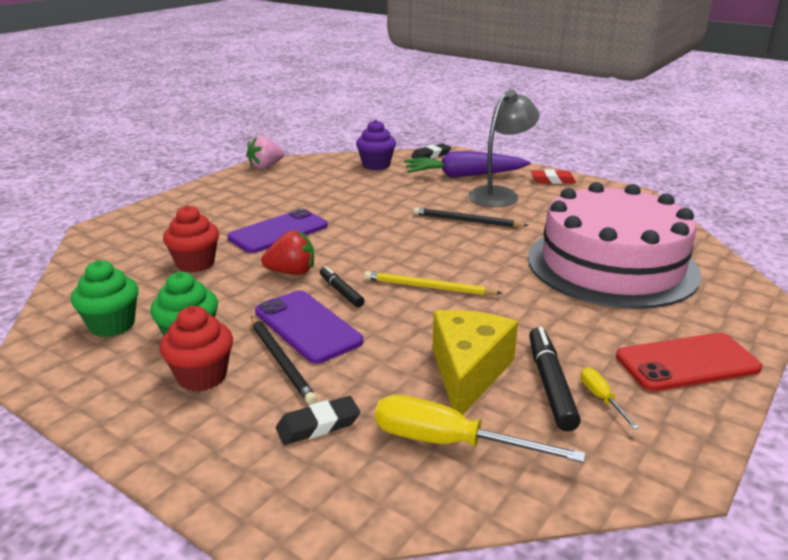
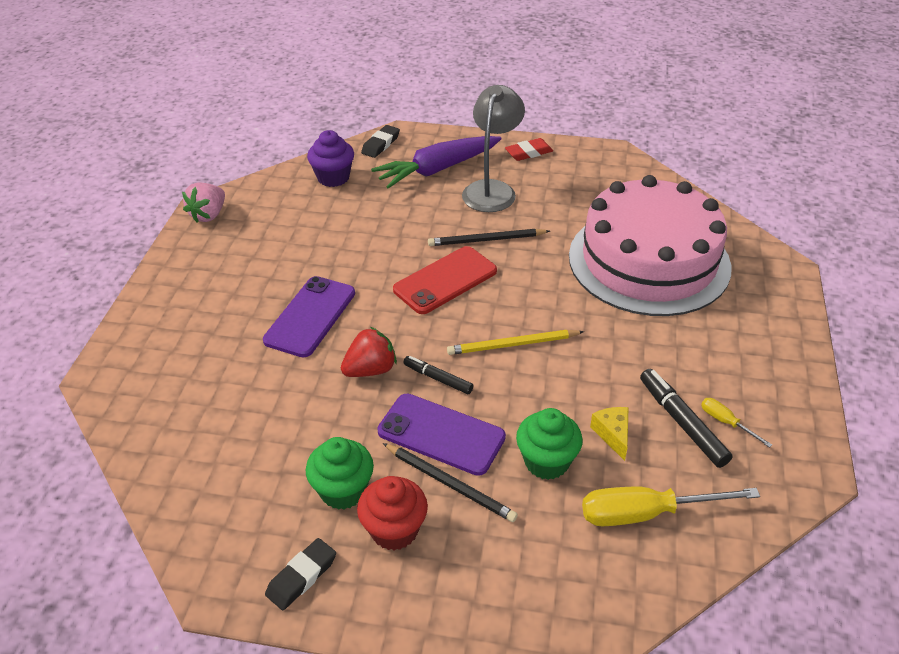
camera: 25 degrees left, 15 degrees up
(112, 325) = (250, 505): green cupcake -> green cupcake (546, 462)
(195, 264) = (261, 392): red cupcake -> none
(318, 425) = (535, 539): black eraser -> black eraser (301, 576)
(468, 372) = (612, 434): yellow cheese -> yellow cheese, size x0.49
(687, 362) = (765, 359): red phone -> red phone (445, 280)

